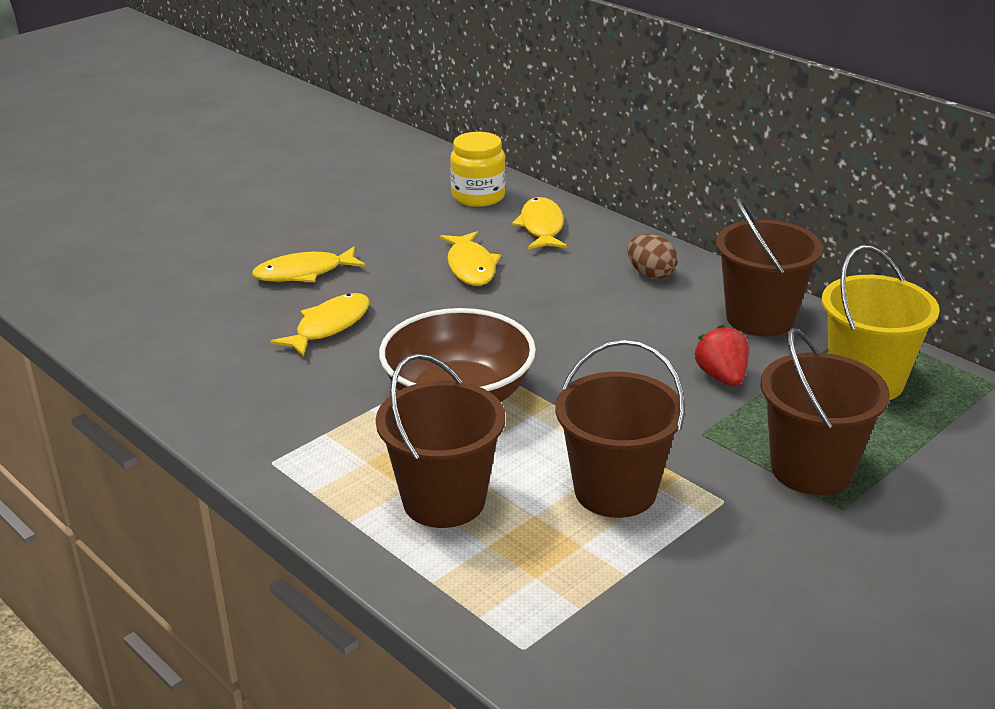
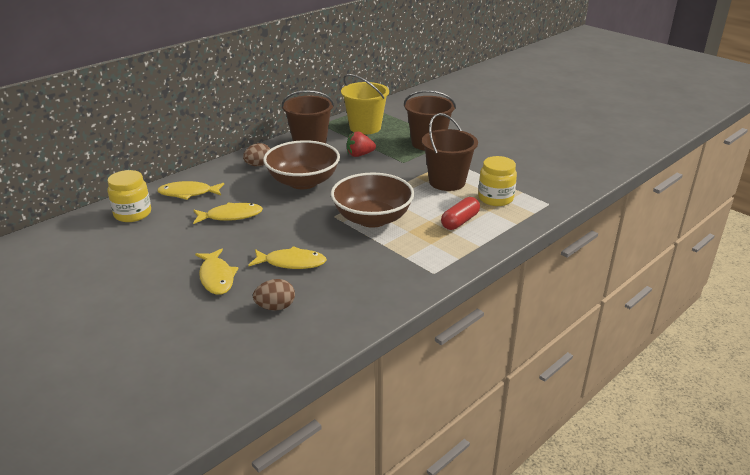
camera: 90 degrees left, 0 degrees up
(221, 321) = (275, 307): none -> brown egg
(329, 326) = (291, 263): yellow fish -> yellow fish turned 150 degrees clockwise
(444, 500) = (460, 221): brown bucket -> red capsule
(543, 559) = (495, 198): none -> yellow jar
(592, 320) = (303, 182): none -> brown bowl

